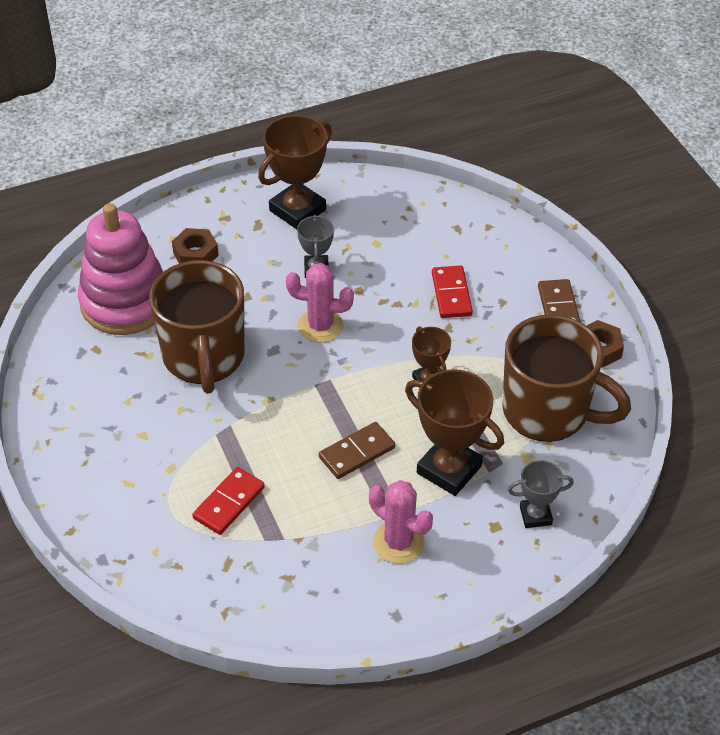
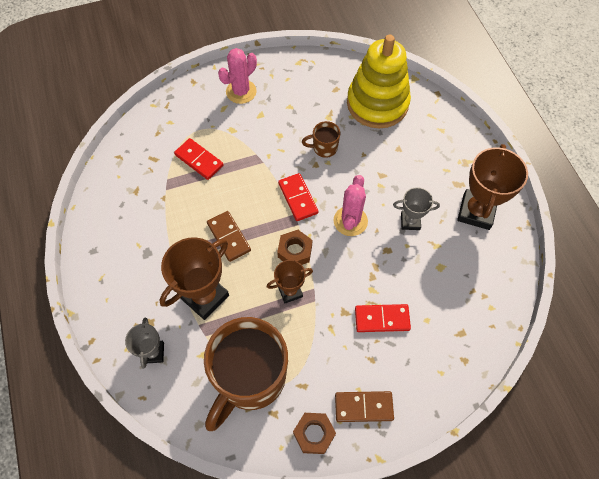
camera: 95 degrees right, 15 degrees up
(125, 302) = (377, 103): pink stacking toy -> yellow stacking toy
(195, 254) = (425, 144): brown nut -> brown nut (295, 251)
(204, 357) = (324, 148): brown mug -> brown mug, size x0.43
(289, 382) = (298, 198): none -> red domino
(297, 210) = (476, 212): brown trophy -> brown trophy turned 60 degrees clockwise
(398, 542) = (148, 257): pink cactus -> pink cactus (241, 92)

